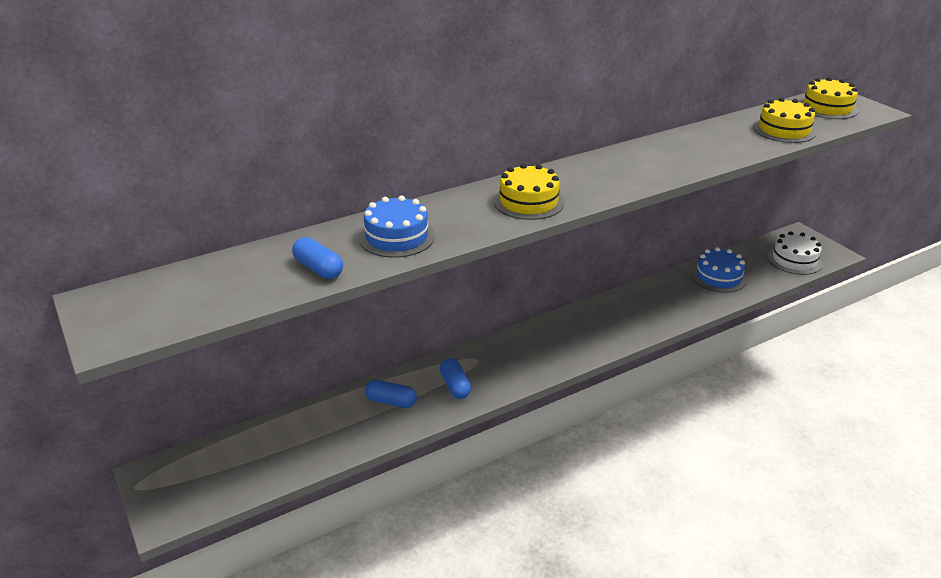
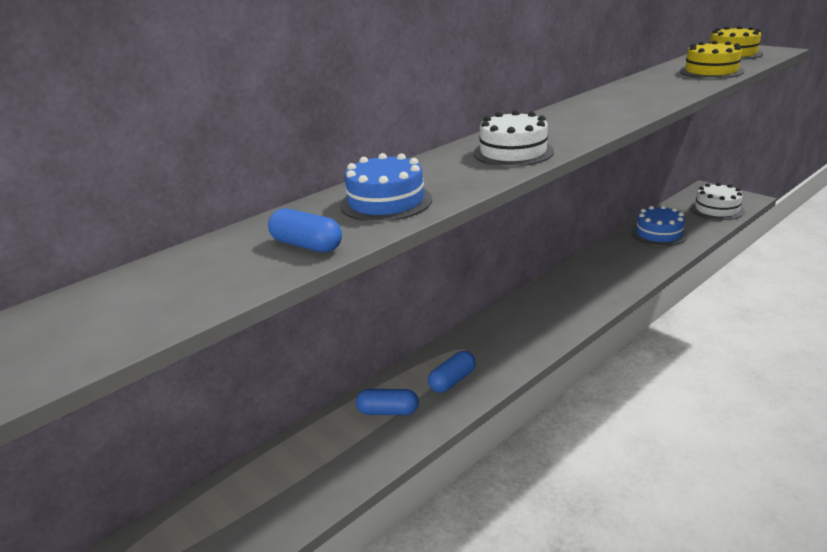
camera: 10 degrees left, 5 degrees down
(455, 386) = (452, 381): blue capsule -> blue capsule turned 75 degrees clockwise
(528, 202) = (513, 152): yellow cake -> white cake

